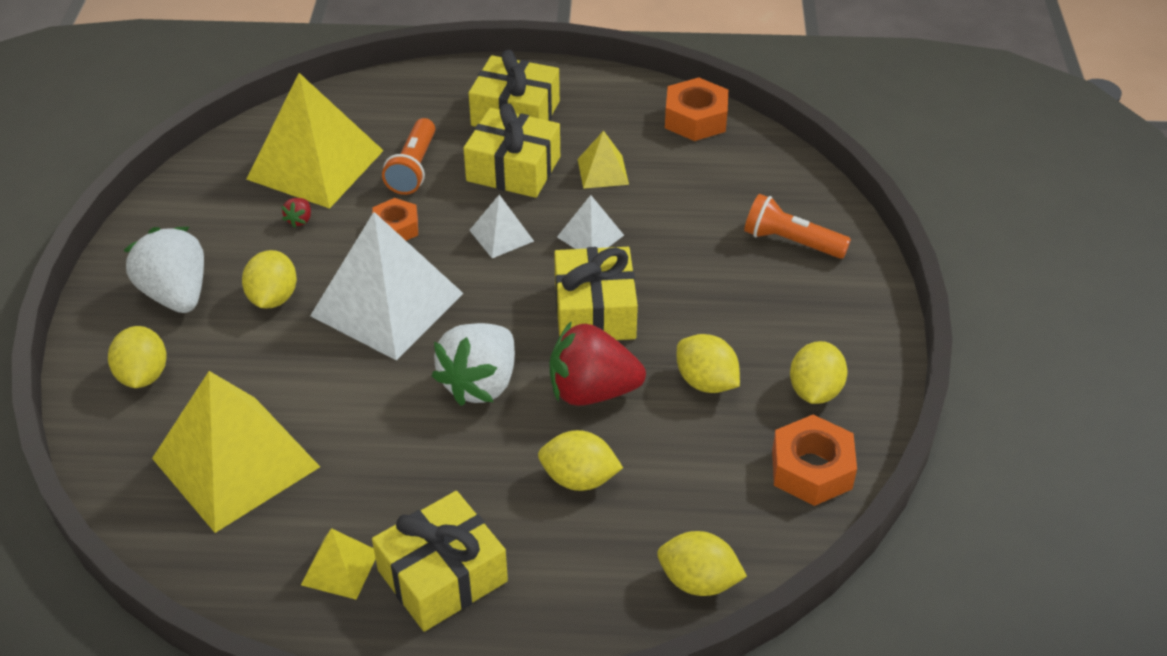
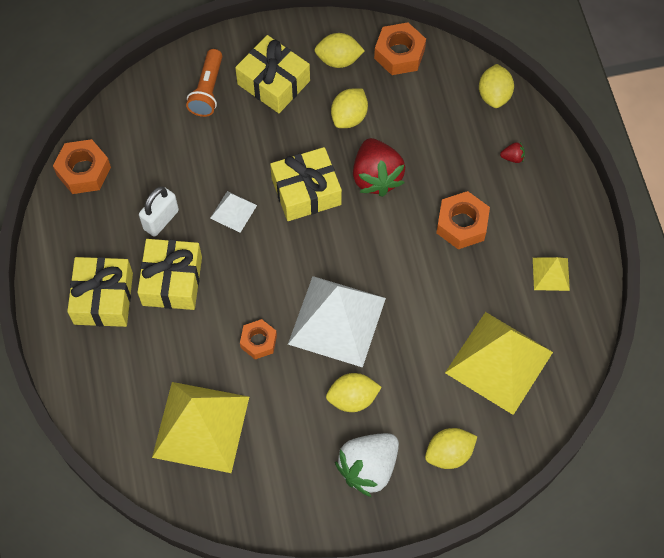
camera: 105 degrees left, 20 degrees up
(299, 220) = (267, 413): red strawberry -> red strawberry (512, 157)
(413, 168) = (188, 352): orange flashlight -> none
(442, 576) = (536, 219): yellow gift -> yellow gift (273, 82)
(473, 474) = (462, 224): none -> orange nut
(480, 383) = (390, 241): white strawberry -> none
(501, 235) = (248, 268): white pyramid -> none
(579, 478) = (445, 168): yellow lemon -> none
(602, 171) = (161, 220): yellow pyramid -> white padlock

